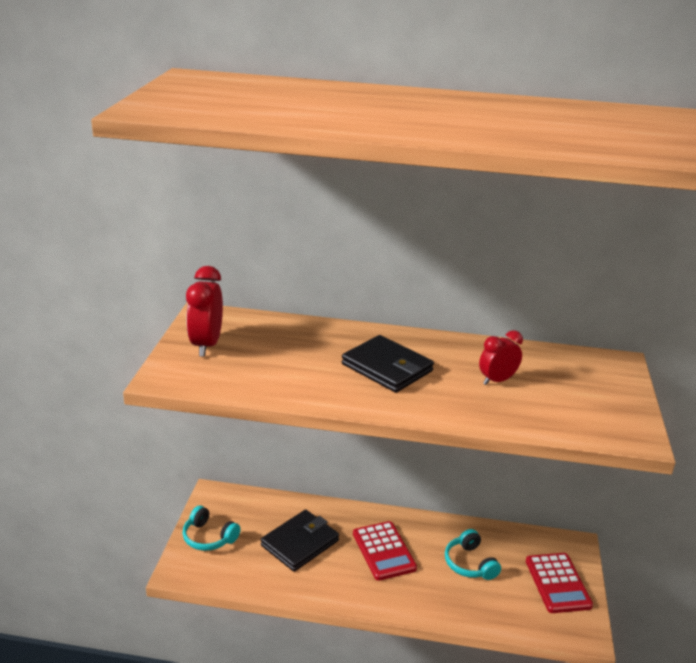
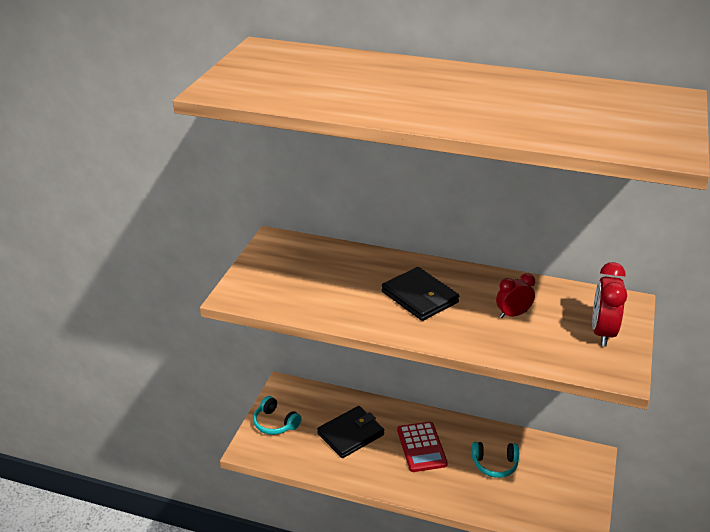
camera: 10 degrees right, 5 degrees up
(206, 345) = (272, 268): red clock -> red clock (602, 333)
(469, 563) = (495, 464): turquoise headphones -> turquoise headphones turned 75 degrees counterclockwise
(557, 583) = (570, 488): red calculator -> none

